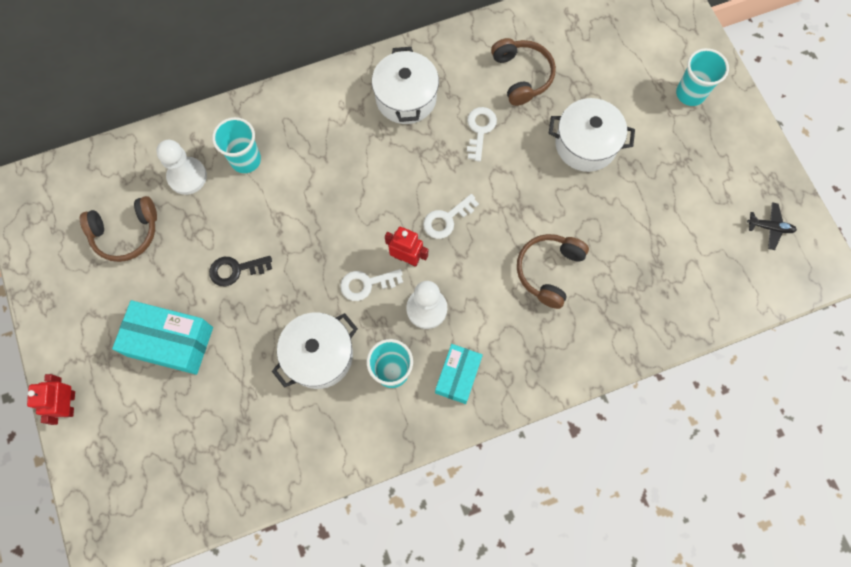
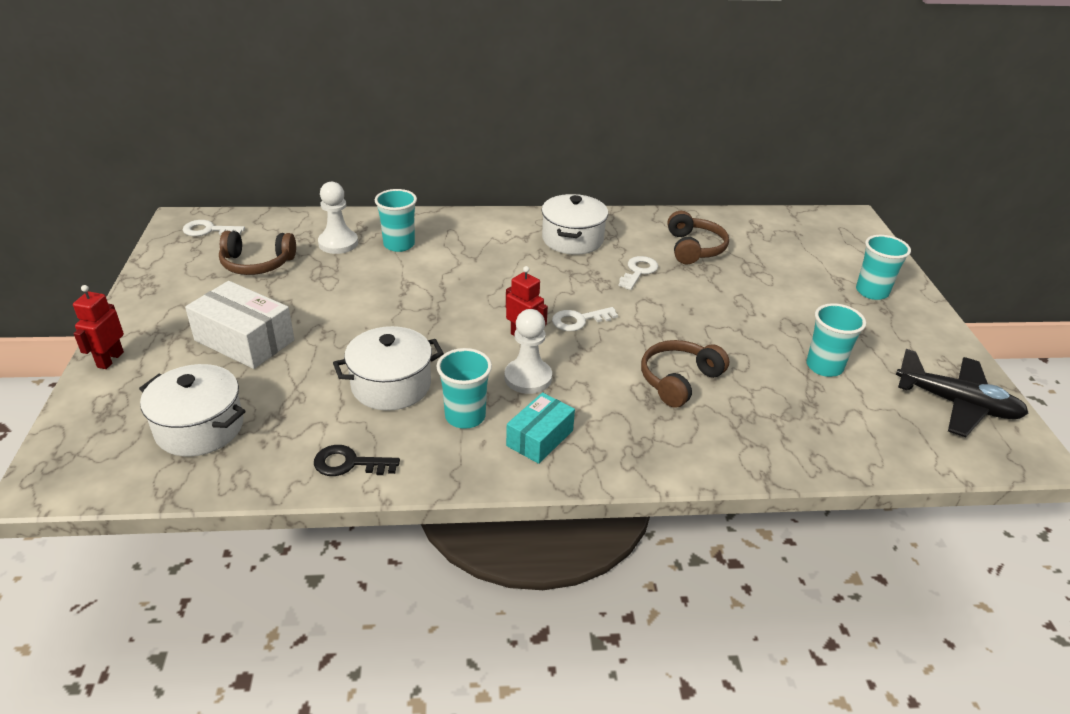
camera: 15 degrees right, 35 degrees down
(170, 341) = (244, 340): turquoise box -> white box
(236, 270) = (344, 308): black key -> black key (349, 463)
(366, 284) = (471, 346): white key -> white key (208, 230)
(585, 144) = (748, 302): white pot -> white pot (200, 428)
(662, 214) = (824, 366): none -> turquoise cup
(770, 227) = (957, 404): black plane -> black plane, size x2.09

